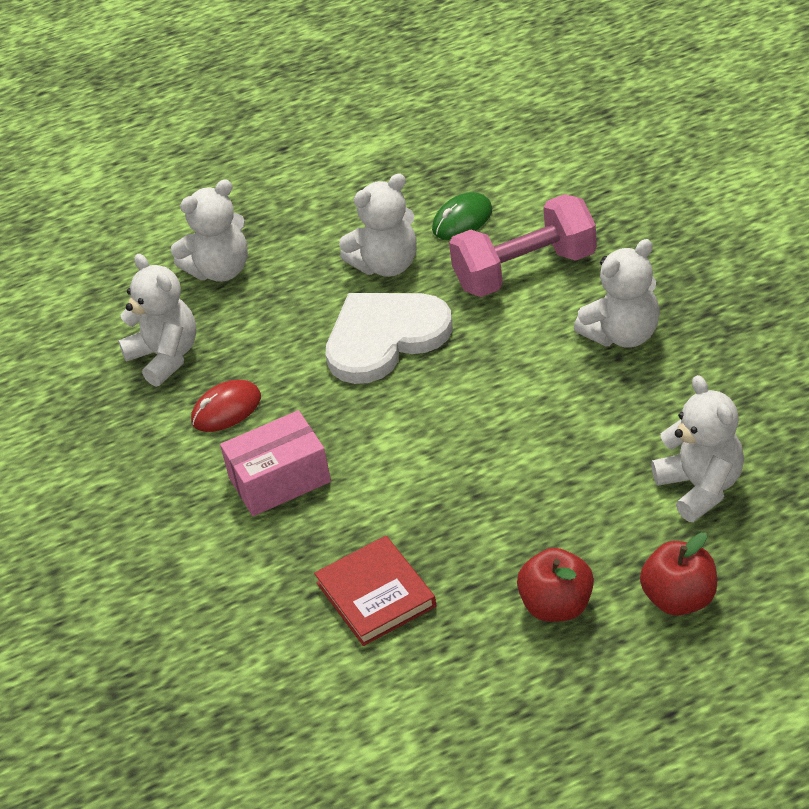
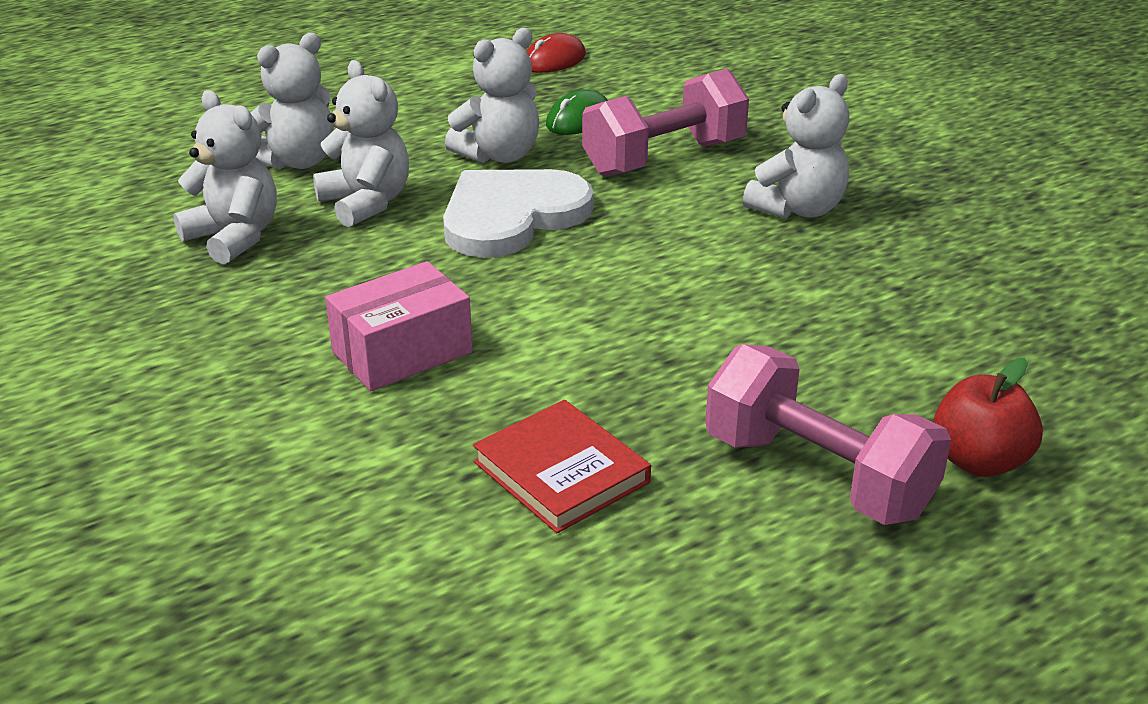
camera: 15 degrees left, 10 degrees down
(226, 409) = (320, 285): red mouse -> red mouse (554, 60)
(557, 606) = (817, 475): red apple -> pink dumbbell
(701, 487) = (953, 345): white teddy bear -> white teddy bear (366, 203)

